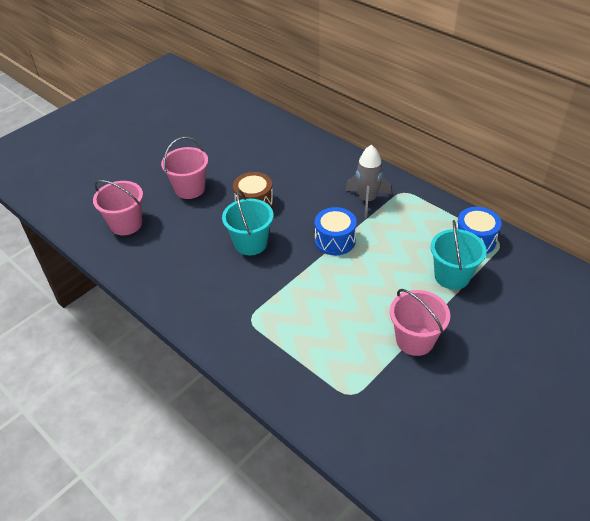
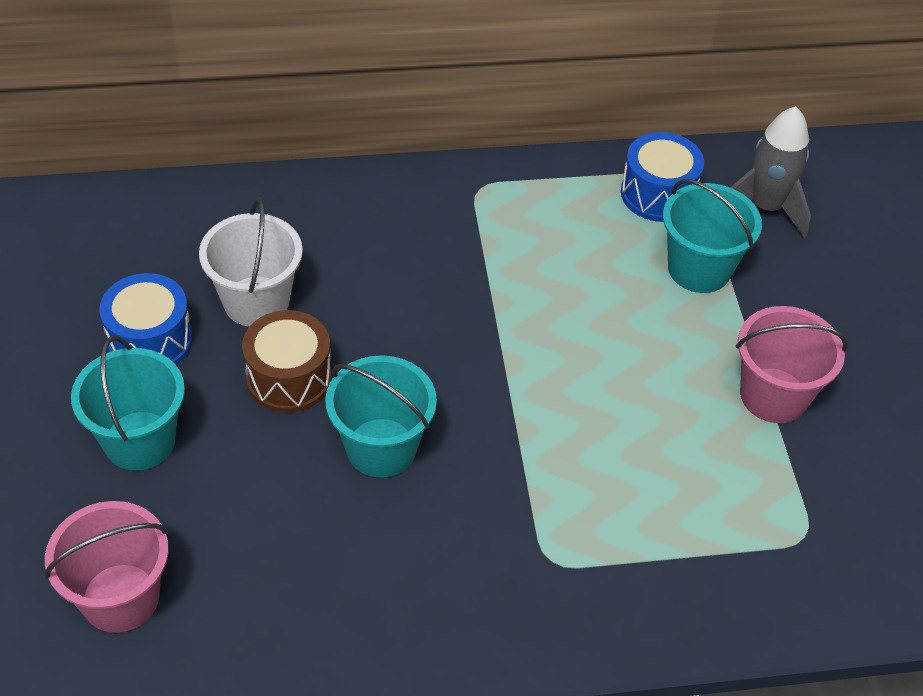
camera: 55 degrees left, 5 degrees up
(190, 189) = (139, 441): pink bucket -> turquoise bucket
(277, 175) = (256, 301): none -> white bucket
(335, 240) = (492, 339): blue drum -> blue drum (150, 340)
(367, 200) = (448, 239): grey rocket -> grey rocket (765, 207)

